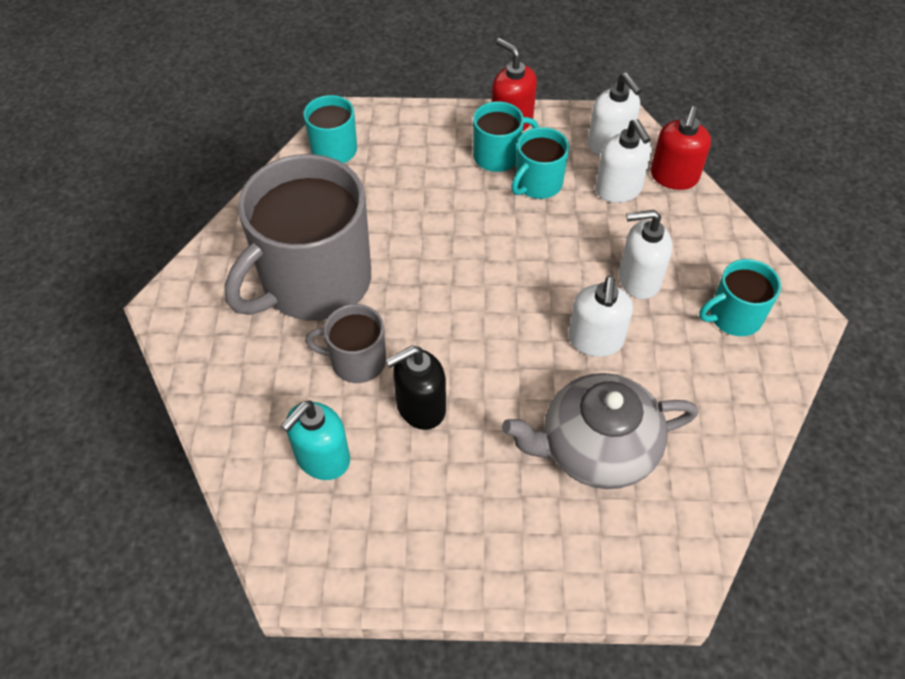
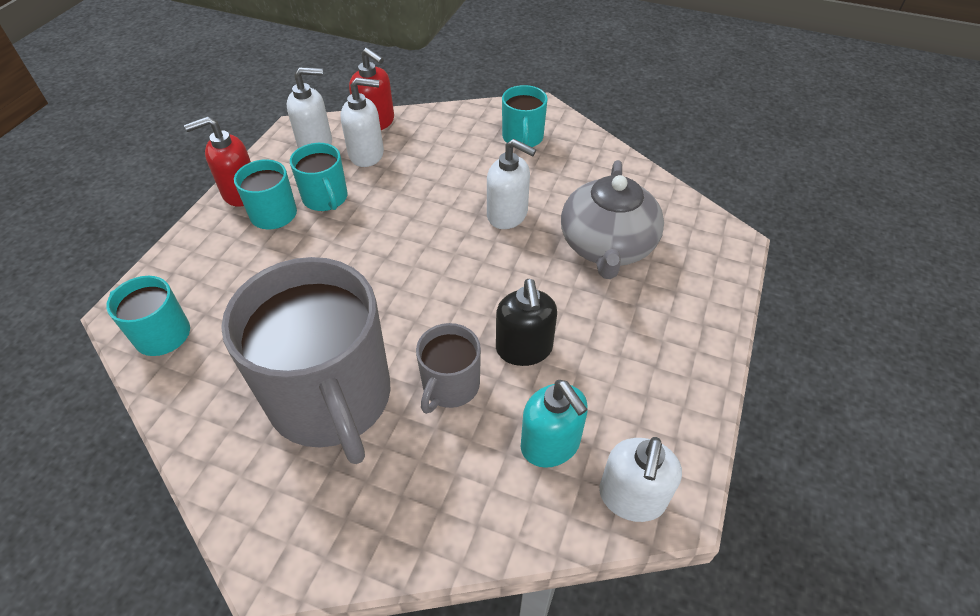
camera: 70 degrees left, 5 degrees down
(638, 279) = (463, 173): white soap dispenser -> white soap dispenser (631, 497)

